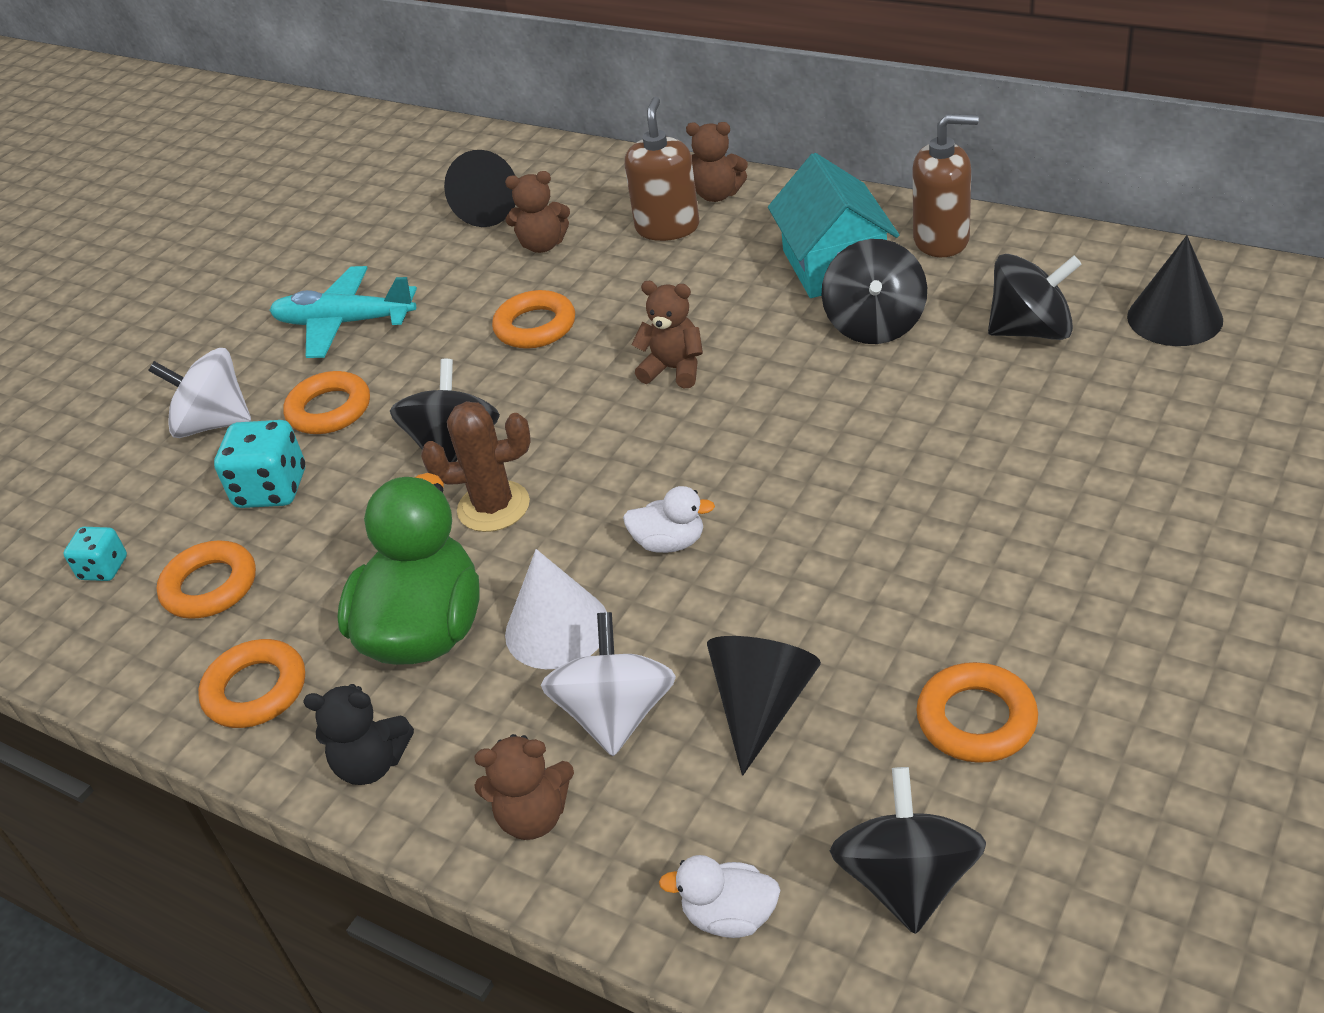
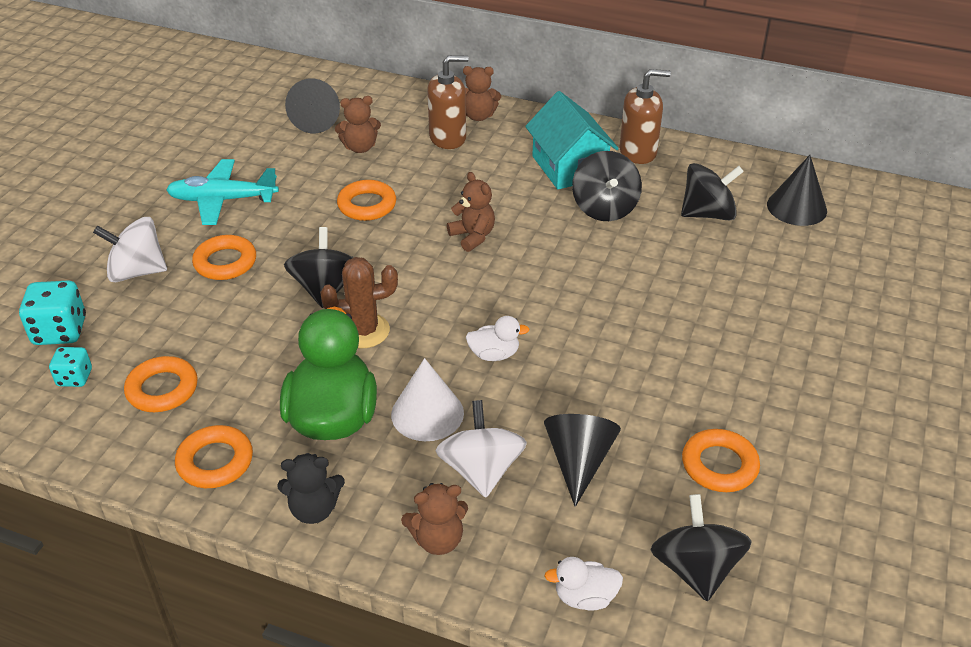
camera: 15 degrees left, 0 degrees up
(271, 489) = (194, 319): turquoise dice -> turquoise dice (60, 331)
(667, 228) = (448, 138): brown soap dispenser -> brown soap dispenser turned 75 degrees clockwise
(674, 369) = (473, 236): brown teddy bear -> brown teddy bear turned 45 degrees clockwise

